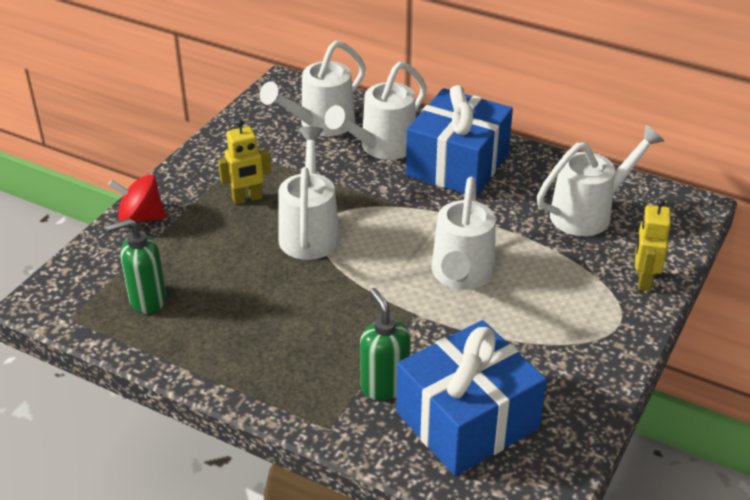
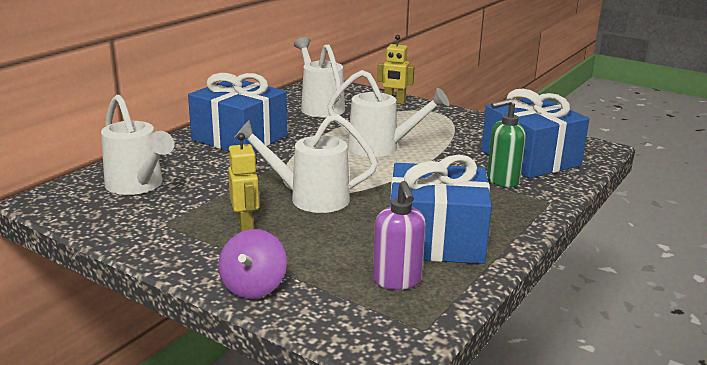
camera: 85 degrees left, 15 degrees down
(141, 218) = (253, 287): red spinning top -> purple spinning top
(147, 300) = (397, 281): green soap dispenser -> purple soap dispenser
(227, 325) = (435, 239): none -> blue gift
(382, 147) = (196, 162): white watering can -> none

